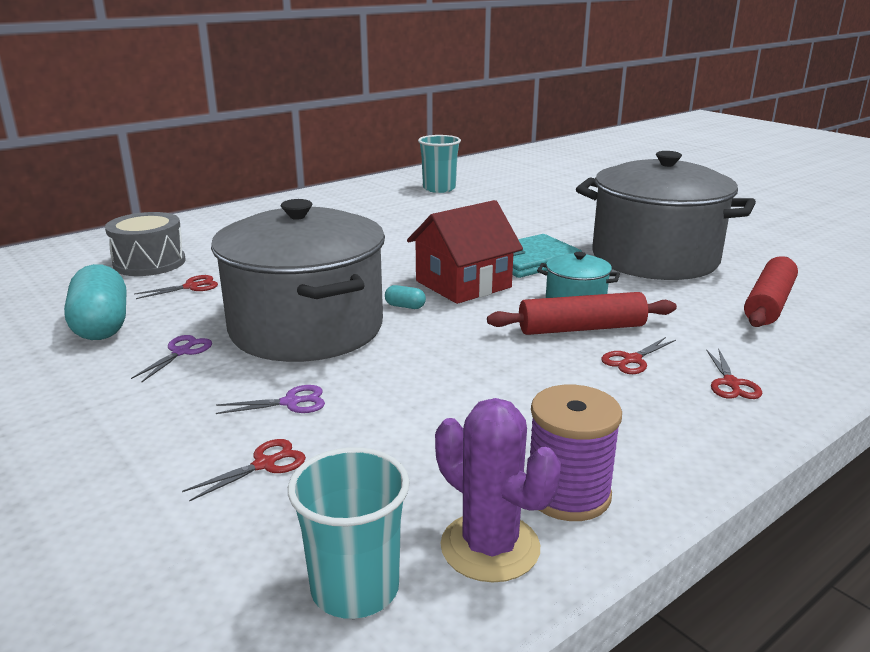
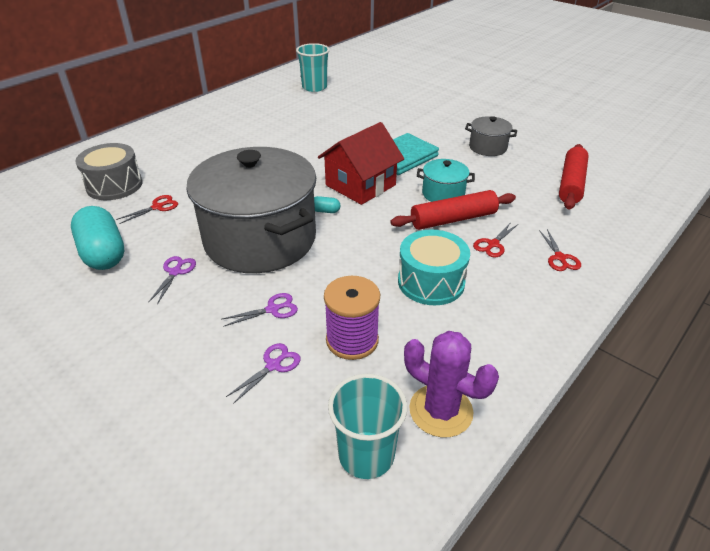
camera: 10 degrees left, 15 degrees up
(264, 464) = (273, 365): red scissors -> purple scissors
(526, 393) = (431, 282): none -> turquoise drum
(568, 494) = (478, 362): purple spool -> purple spool (352, 340)
(654, 258) = (487, 147): grey pot -> grey pot, size x0.42

